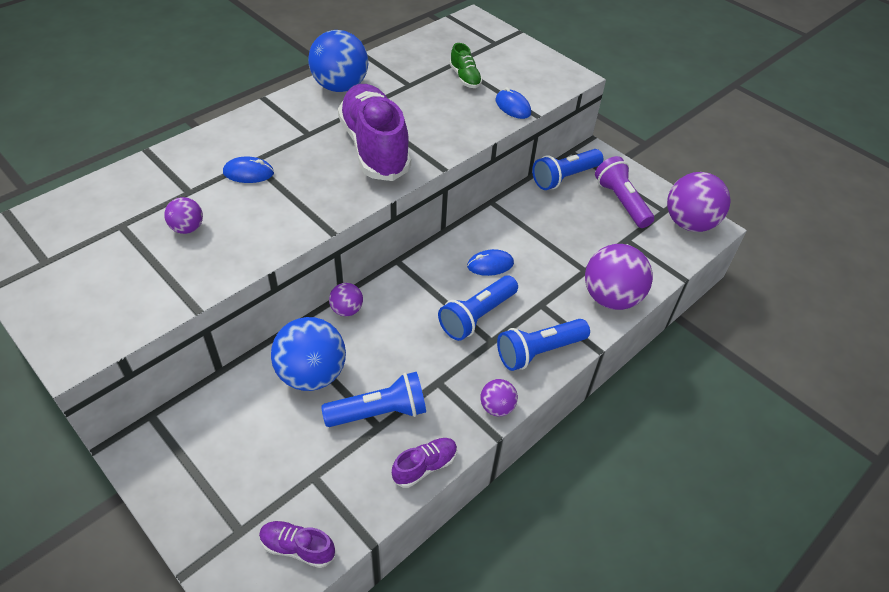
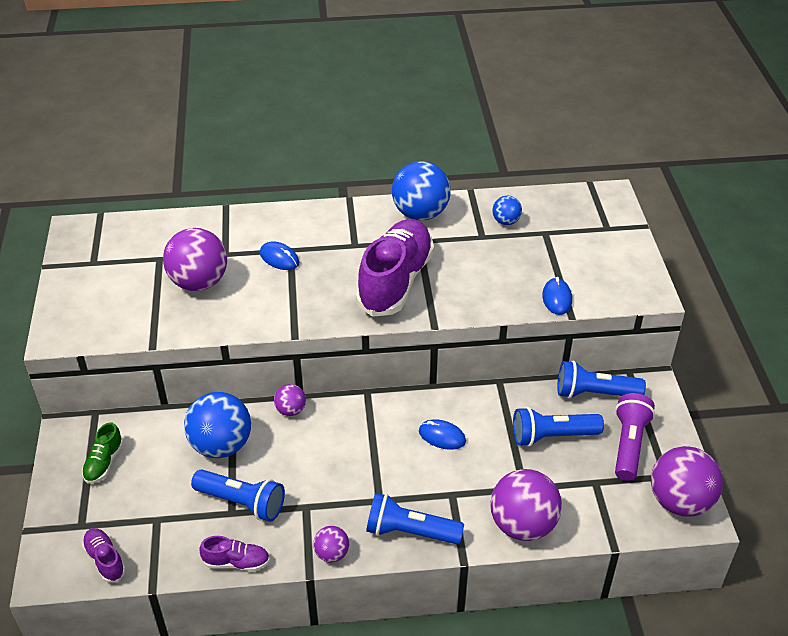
camera: 40 degrees right, 5 degrees down
(187, 228) = (199, 282): purple ball -> purple ball, size x1.99
(416, 66) = (506, 221): none -> blue ball
(465, 78) = (540, 251): green shoe -> green shoe (104, 463)
(477, 316) = (387, 473): blue flashlight -> blue flashlight (552, 436)

